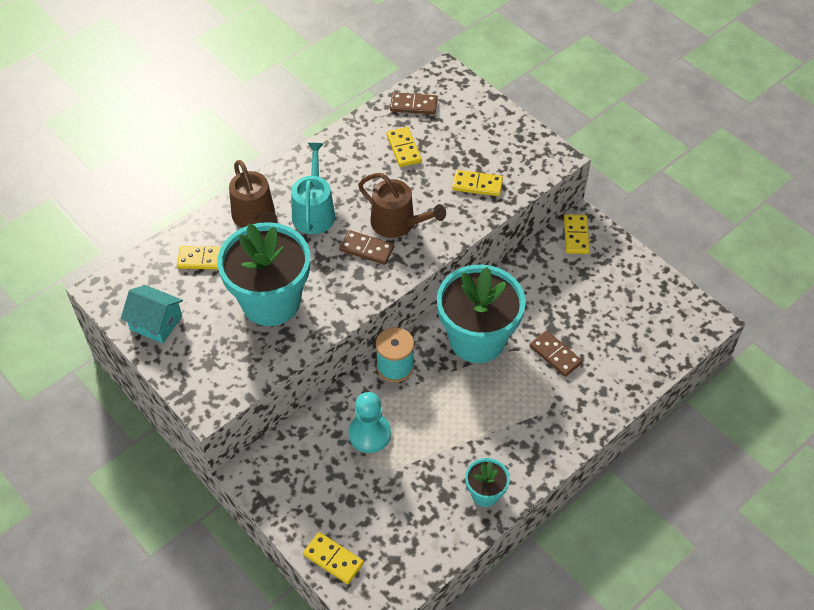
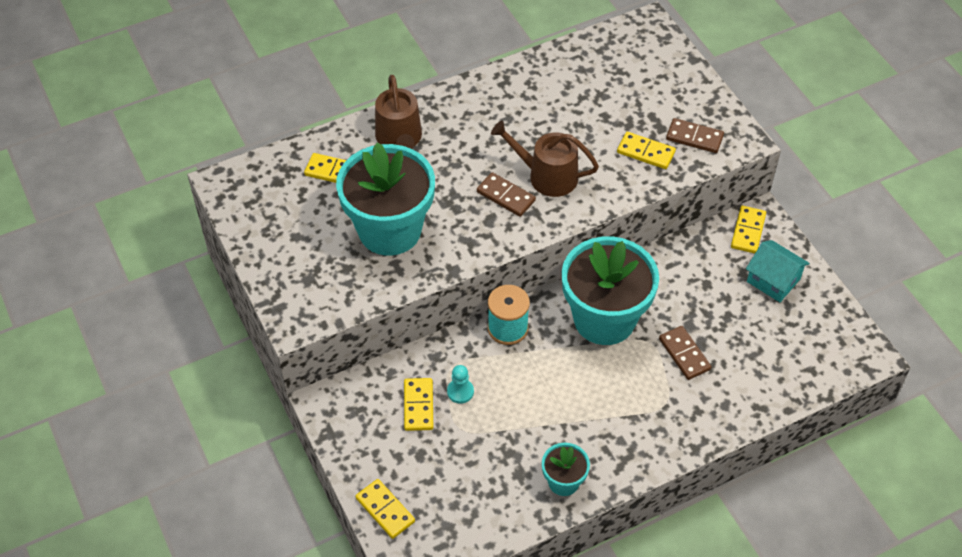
camera: 15 degrees right, 0 degrees up
(156, 323) = (267, 226): turquoise house -> turquoise house (773, 280)
(314, 212) = (462, 146): turquoise watering can -> none
(369, 434) = (460, 391): turquoise pawn -> turquoise pawn, size x0.58
(397, 223) = (547, 176): brown watering can -> brown watering can turned 150 degrees clockwise
(403, 148) = (577, 97): yellow domino -> yellow domino (418, 406)
(413, 105) = (603, 52): brown domino -> brown domino (694, 137)

